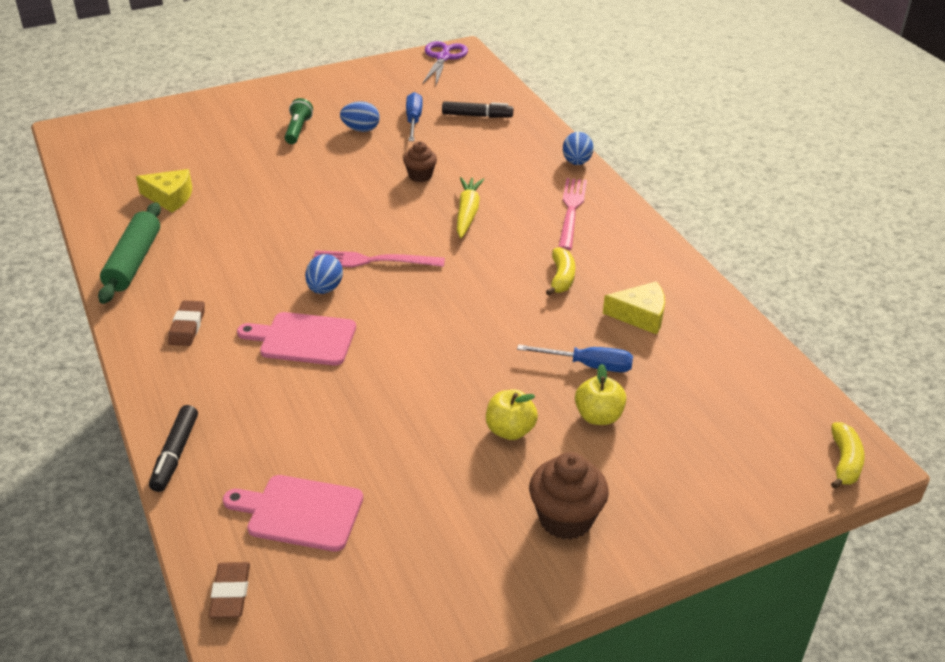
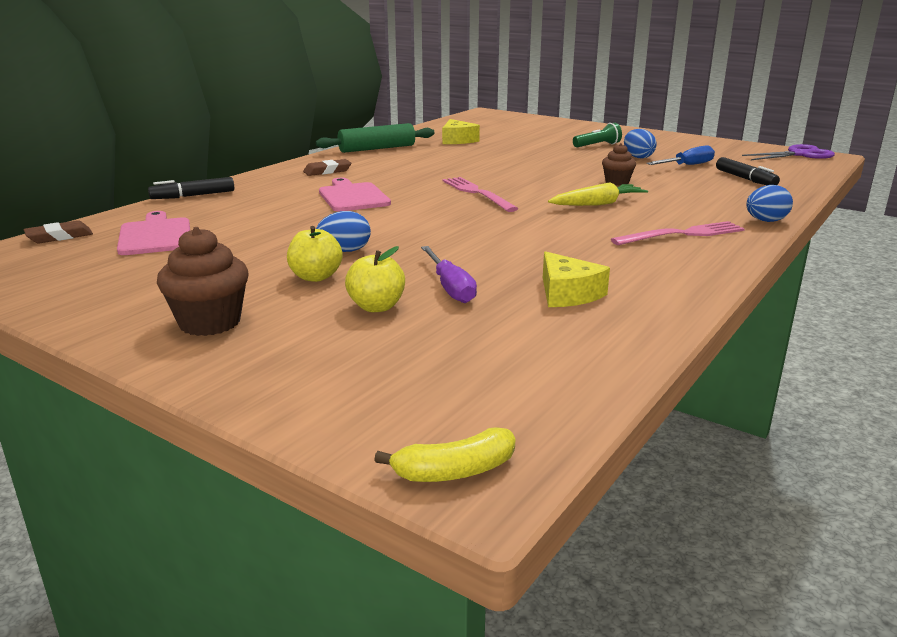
camera: 60 degrees right, 15 degrees down
(325, 289) = (420, 189): blue egg -> blue egg (345, 251)
(561, 278) = (568, 251): yellow banana -> none
(588, 365) = (450, 288): blue screwdriver -> purple screwdriver

